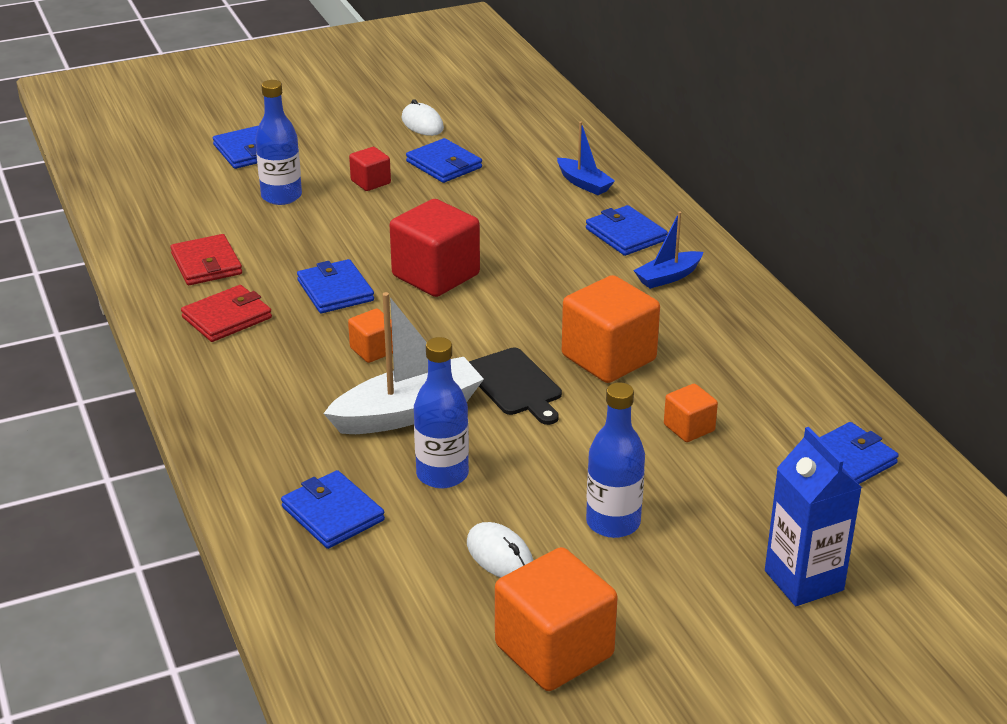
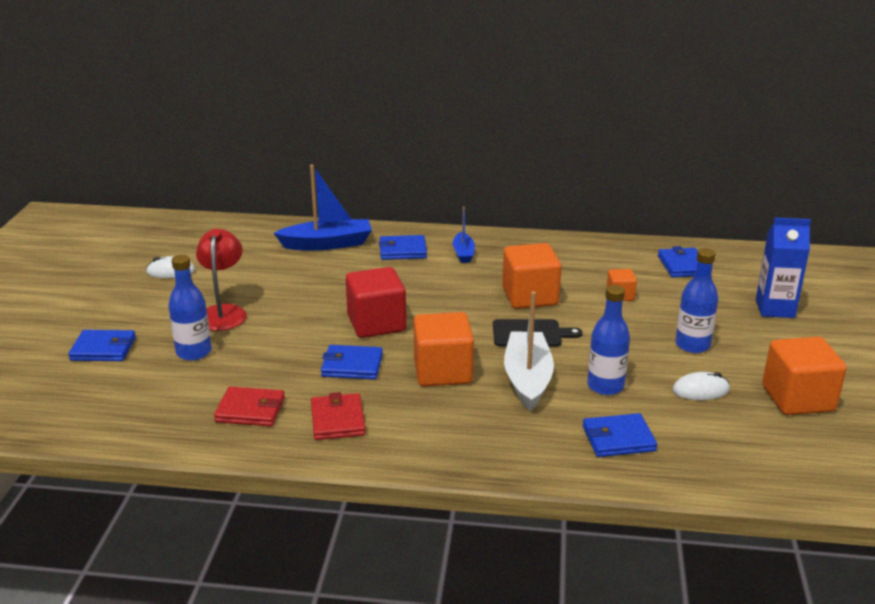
camera: 60 degrees left, 5 degrees down
(370, 182) = (223, 312): red cube -> red lamp
(373, 350) = (443, 371): orange cube -> orange cube, size x1.95
(444, 164) = (238, 280): blue wallet -> none
(584, 183) = (327, 244): blue boat -> blue boat, size x1.80

